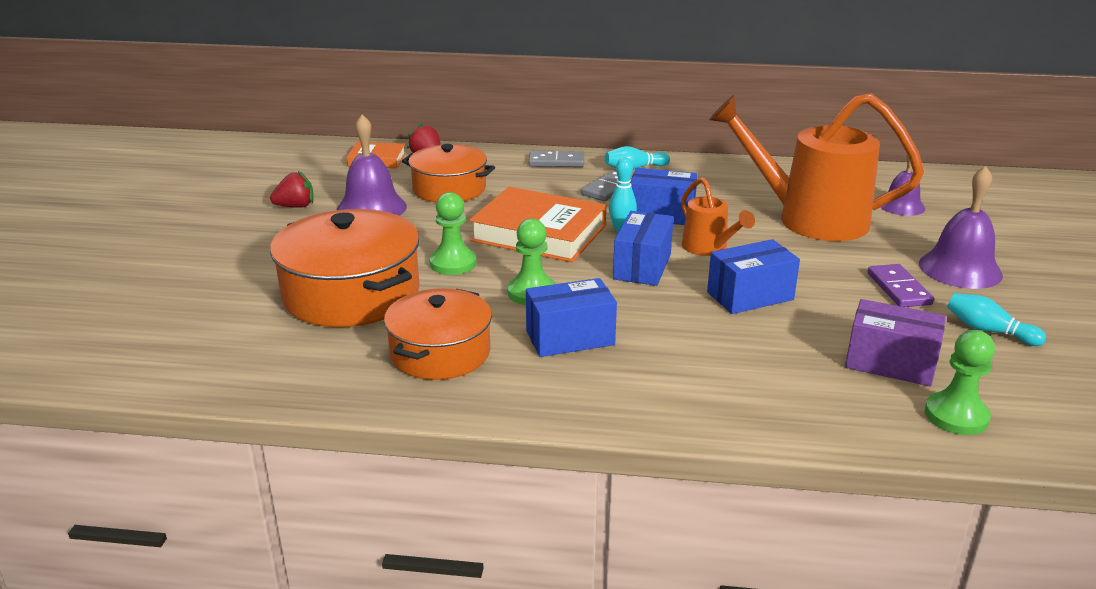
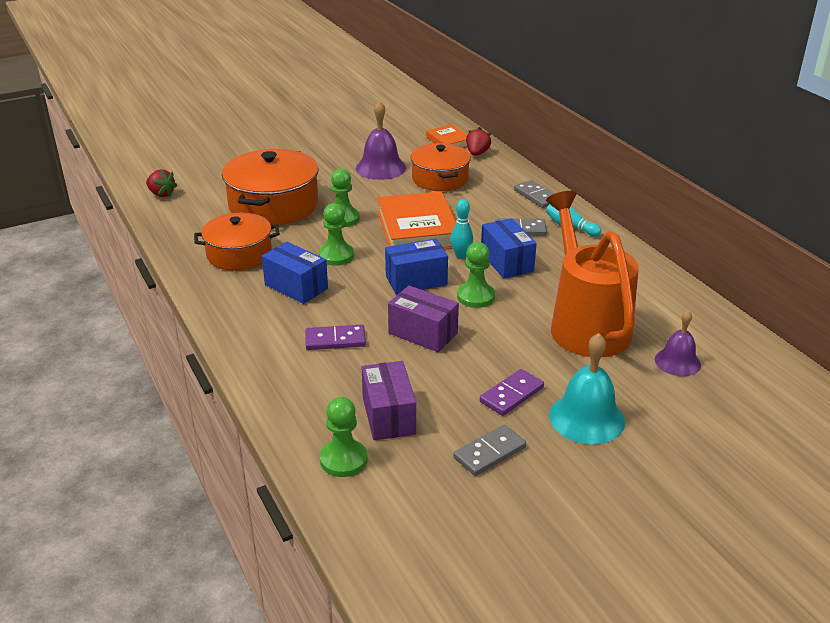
camera: 55 degrees right, 5 degrees up
(295, 206) = (353, 147): red strawberry -> red strawberry (161, 194)
(709, 248) = (475, 297): orange watering can -> green pawn
(714, 349) = (335, 340): none -> purple domino
(750, 296) = (423, 333): blue box -> purple box
(960, 269) = (586, 418): purple bell -> turquoise bell
(988, 331) = (490, 453): turquoise bowling pin -> grey domino

